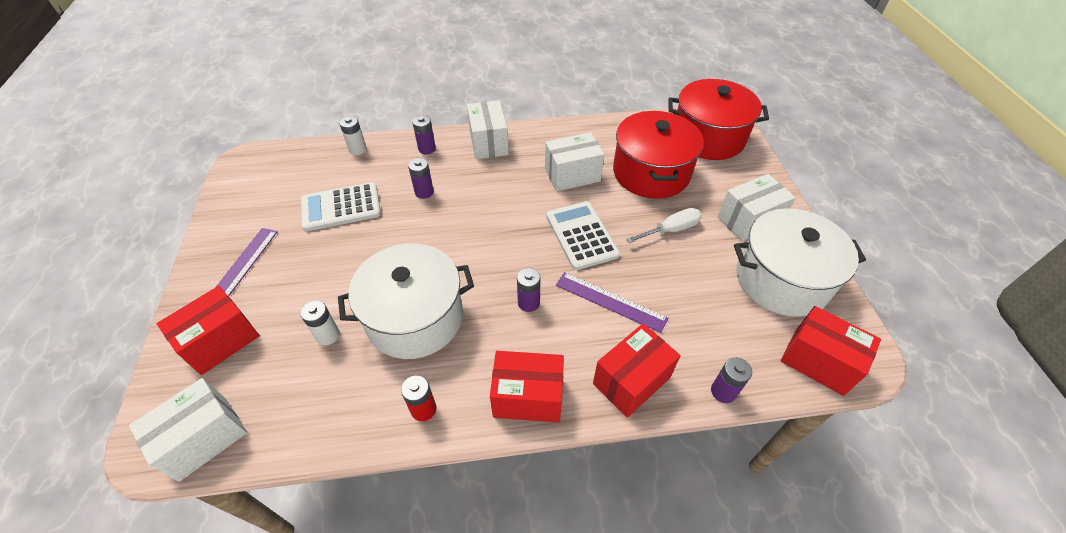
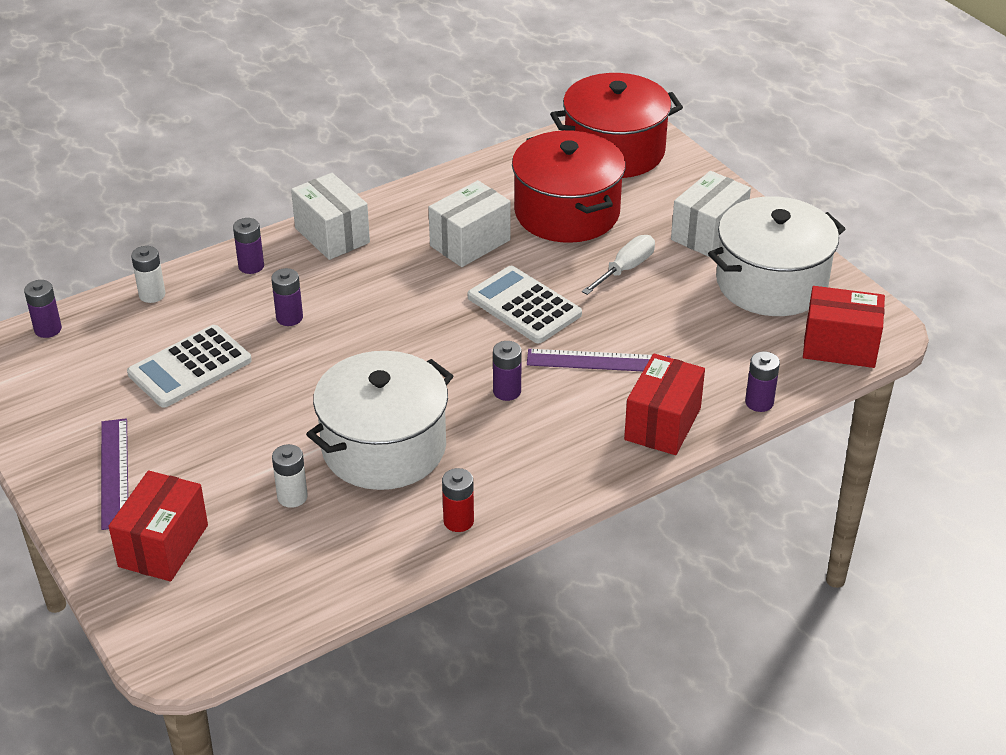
camera: 25 degrees left, 10 degrees down
(204, 438) = (230, 629): white box -> none
(285, 153) = (48, 329): none -> purple battery
(528, 397) = (563, 473): red box -> none

